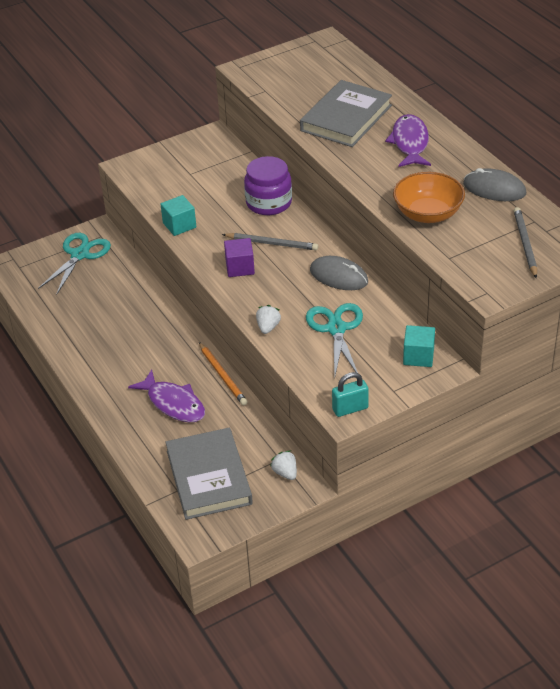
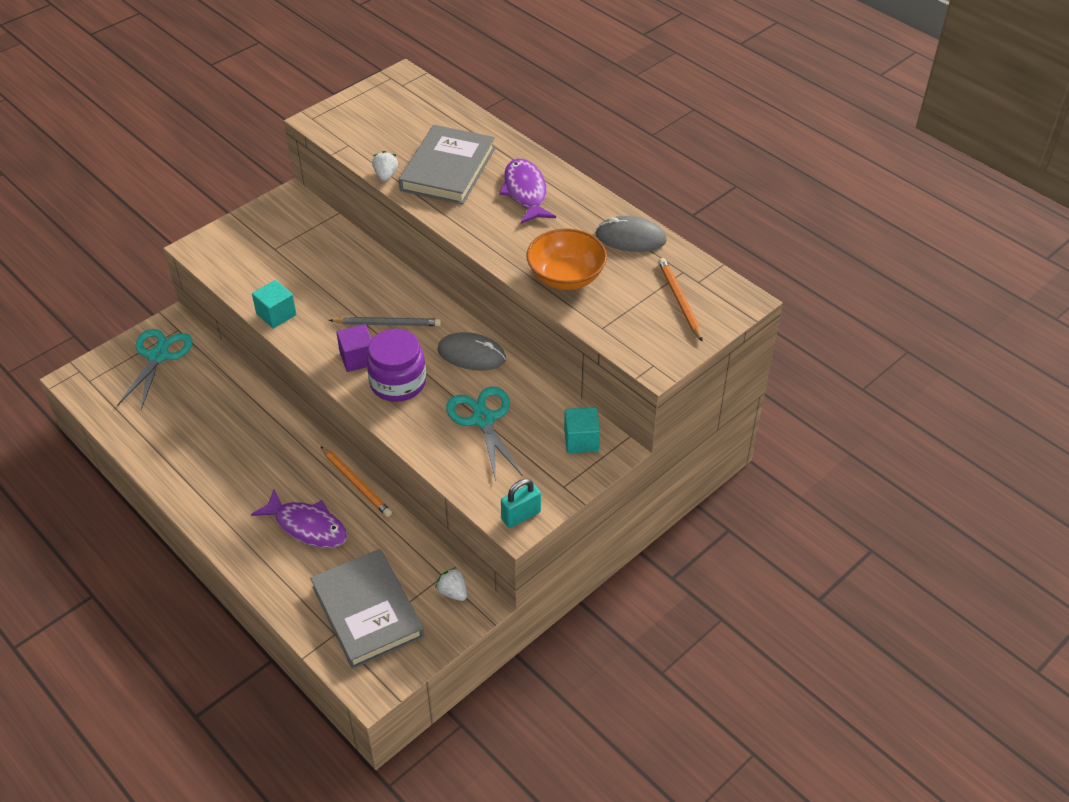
camera: 15 degrees left, 5 degrees up
(268, 327) = (406, 428): white strawberry -> white strawberry (386, 175)
(269, 203) = (373, 274): purple jar -> purple jar (398, 383)
(525, 244) = (679, 300): grey pencil -> orange pencil

